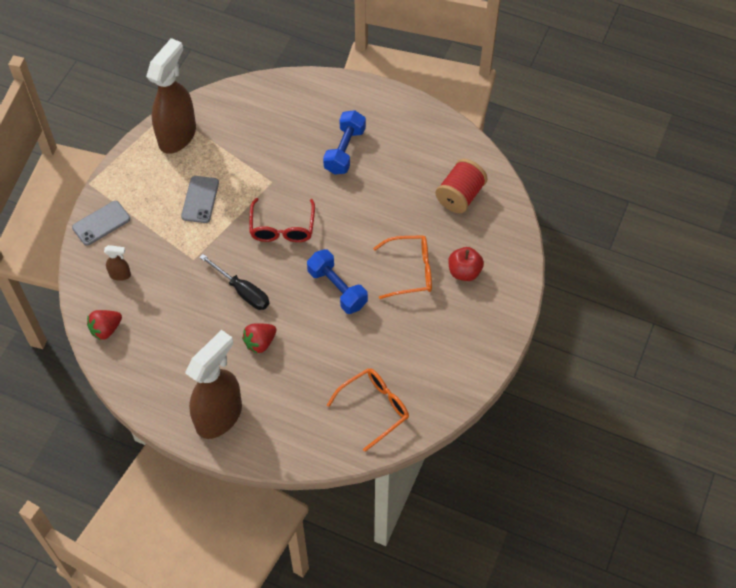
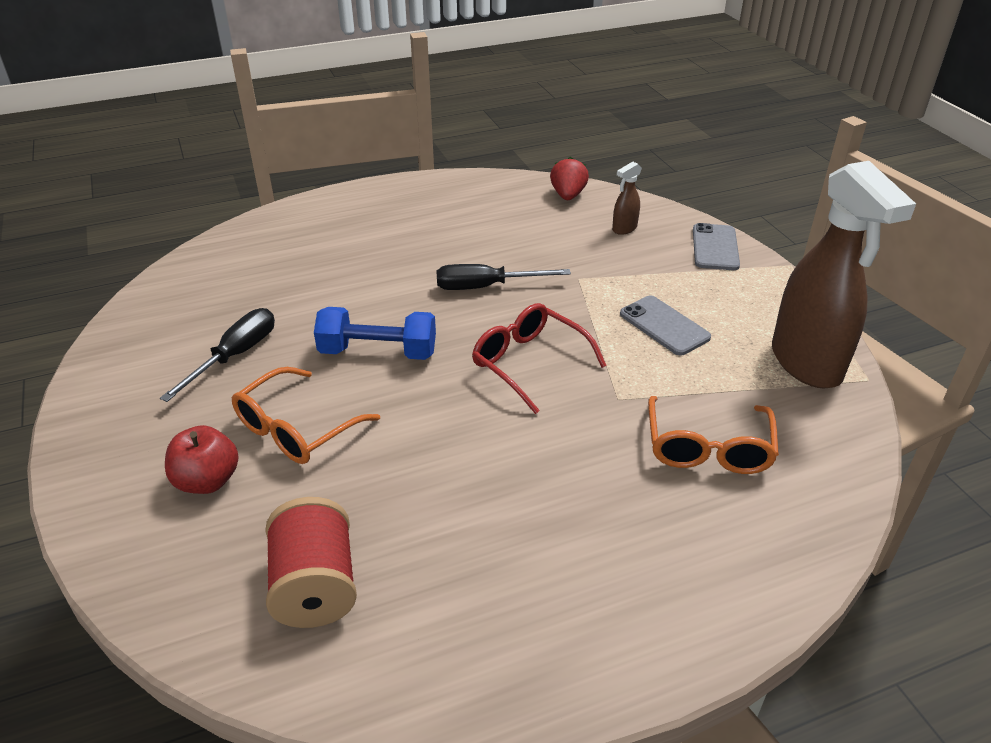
camera: 135 degrees right, 20 degrees down
(219, 416) = (375, 206): brown spray bottle -> none
(260, 342) = (406, 265): red strawberry -> none
(345, 150) = (585, 511): blue dumbbell -> none
(374, 408) = (210, 289): orange glasses -> orange glasses (708, 447)
(401, 340) = (235, 356): none -> black screwdriver

